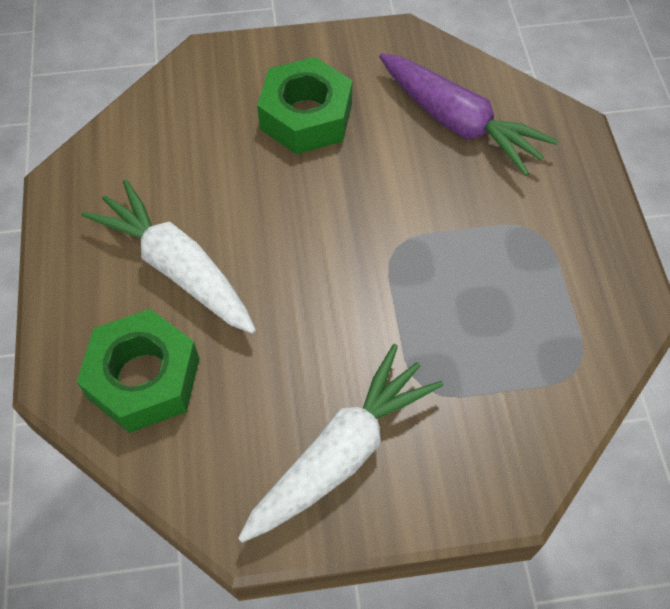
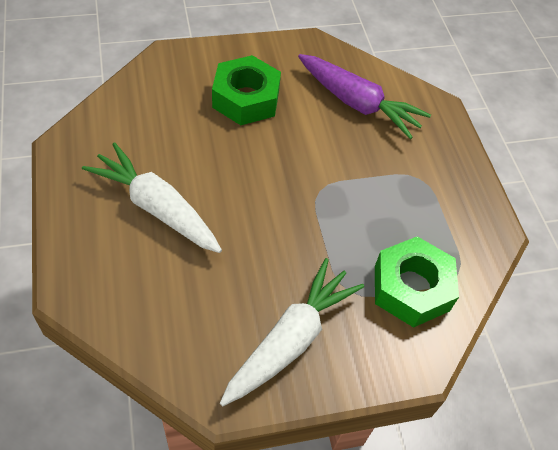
camera: 10 degrees left, 5 degrees down
(144, 378) = (136, 289): green nut -> green nut (411, 288)

